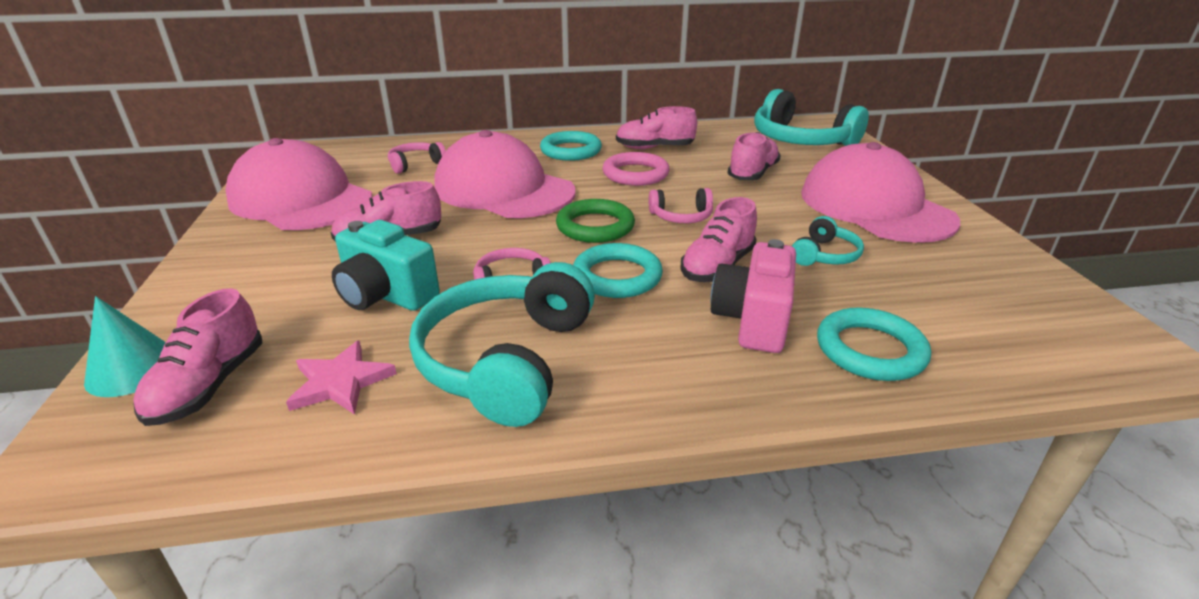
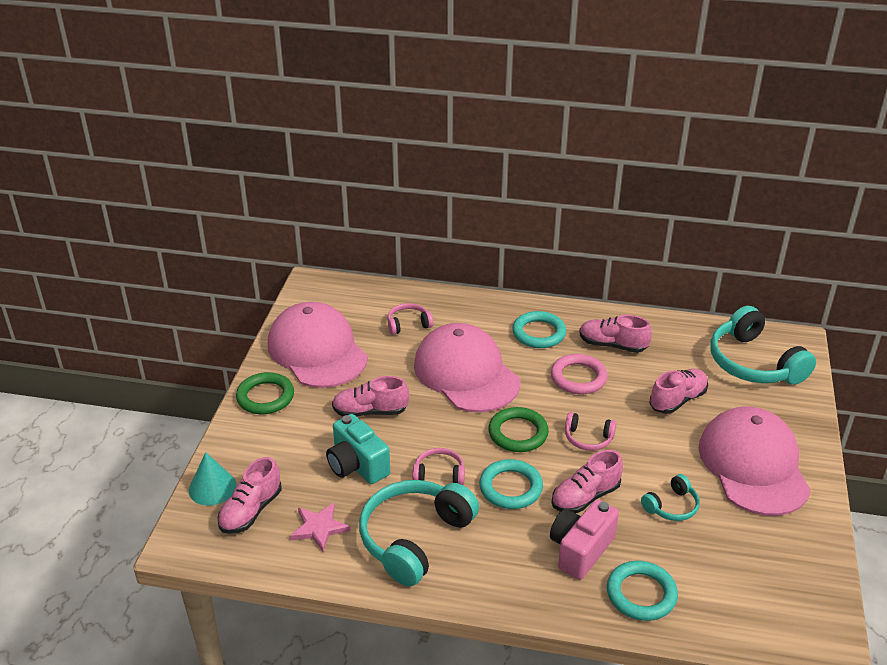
camera: 20 degrees right, 5 degrees up
(228, 250) = (265, 397): none -> green ring

